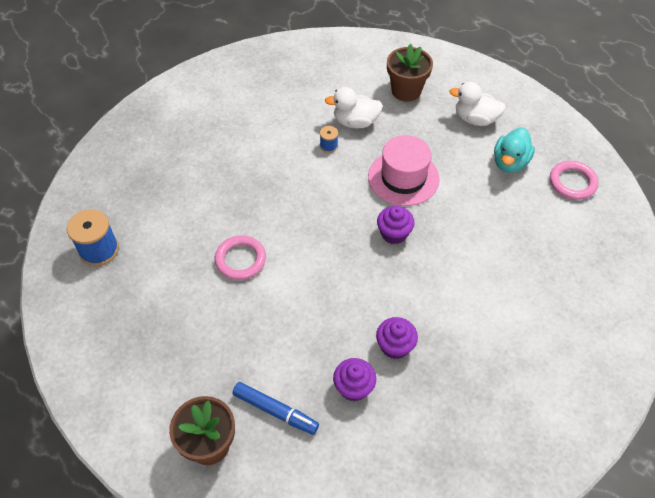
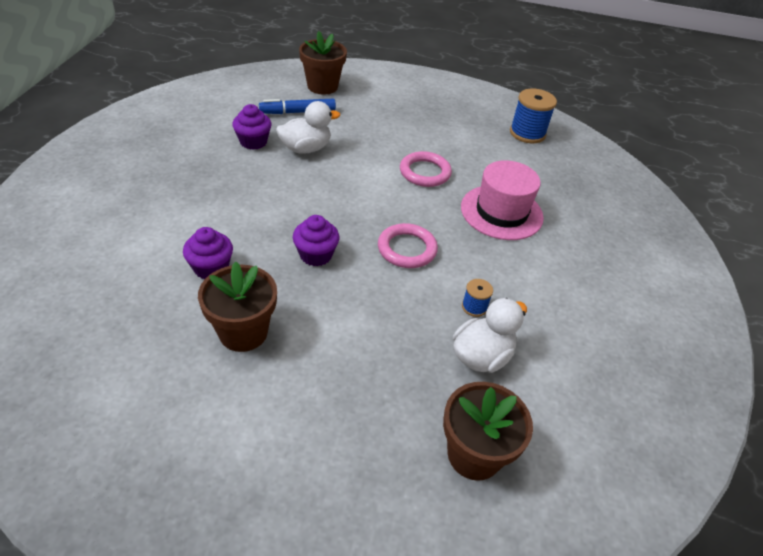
camera: 135 degrees right, 10 degrees down
(395, 346) = (241, 175): purple cupcake -> purple cupcake (211, 268)
(403, 178) = (358, 318): pink hat -> pink hat (501, 212)
(475, 119) = (335, 470): white duck -> white duck (306, 149)
(478, 206) = (243, 332): none -> brown flower pot
(509, 162) = (236, 422): turquoise duck -> none
(572, 182) = (121, 446): pink ring -> pink ring (407, 249)

